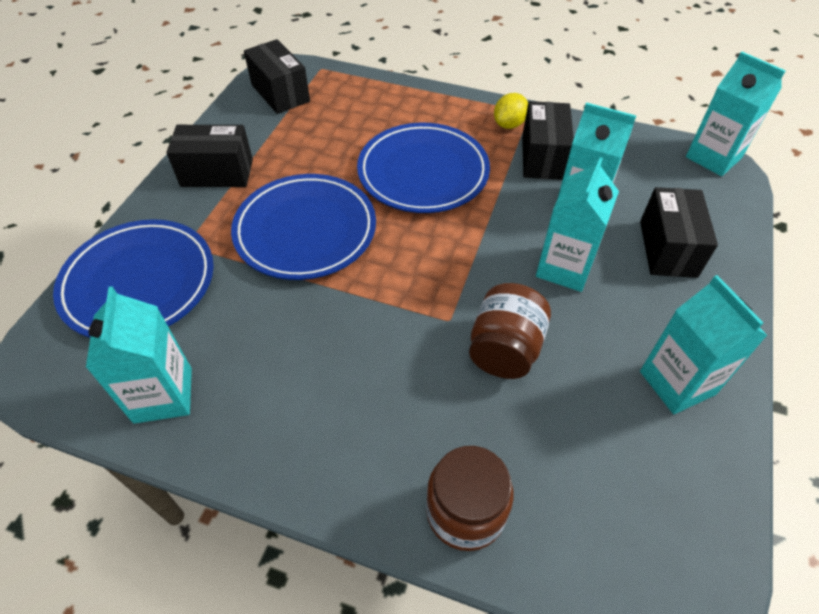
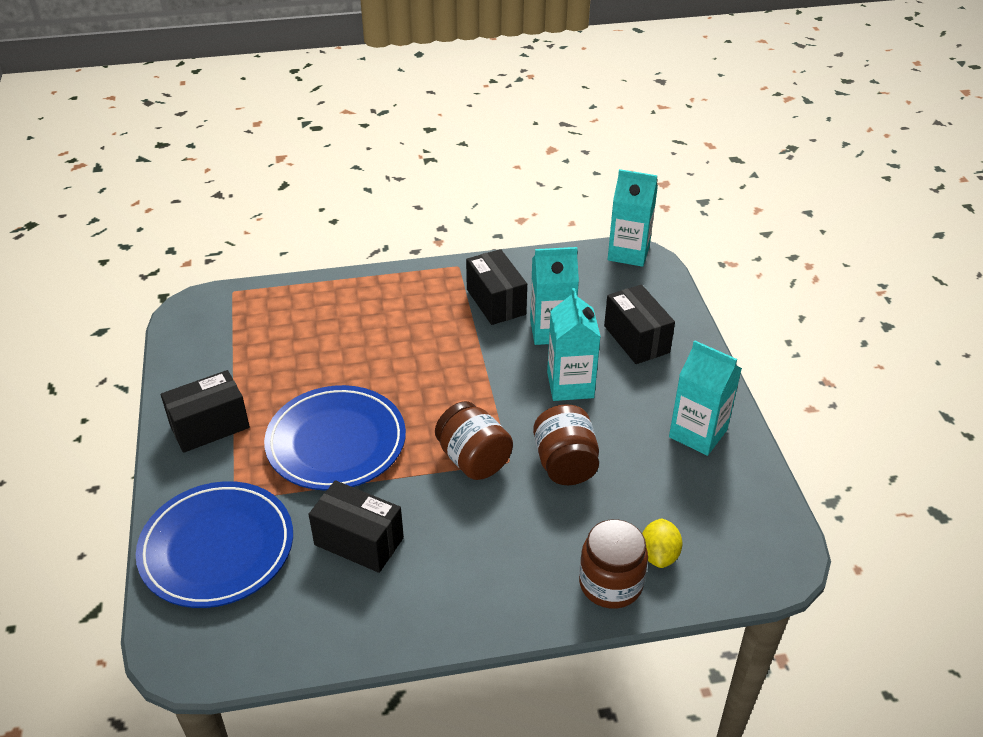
camera: 30 degrees left, 10 degrees down
(163, 395) = (318, 620): turquoise carton -> none
(280, 93) = (211, 329): black box -> black box (359, 541)
(416, 302) = (473, 459): none -> brown jar
(423, 172) = (403, 353): blue plate -> none
(509, 124) = (448, 283): yellow lemon -> yellow lemon (659, 555)

